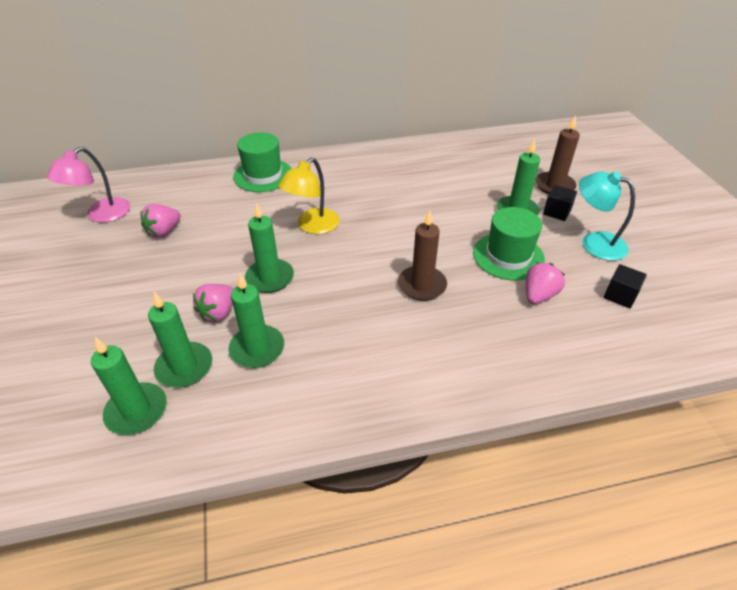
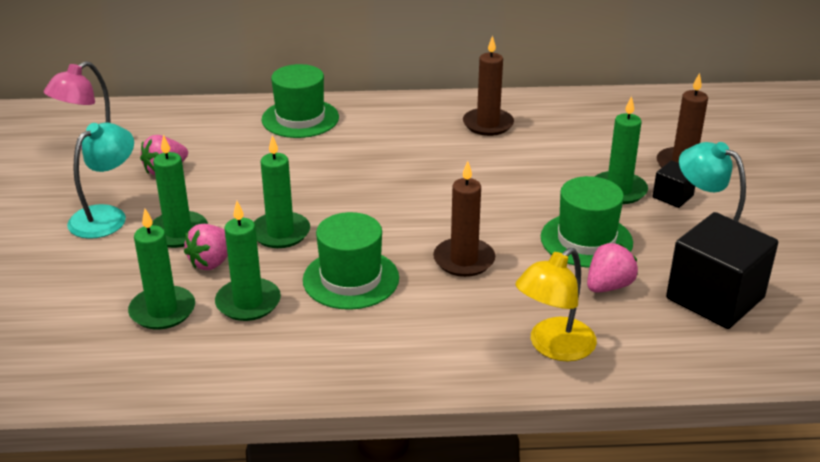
camera: 10 degrees right, 10 degrees down
(121, 279) = (106, 216): none -> turquoise lamp
(137, 411) = (103, 345): green candle -> green candle (178, 232)
(312, 226) = (347, 182): yellow lamp -> yellow lamp (553, 347)
(337, 314) = (351, 279): none -> green hat
(405, 166) = (488, 124): none -> brown candle
(620, 295) = (715, 298): black cube -> black cube, size x2.07

